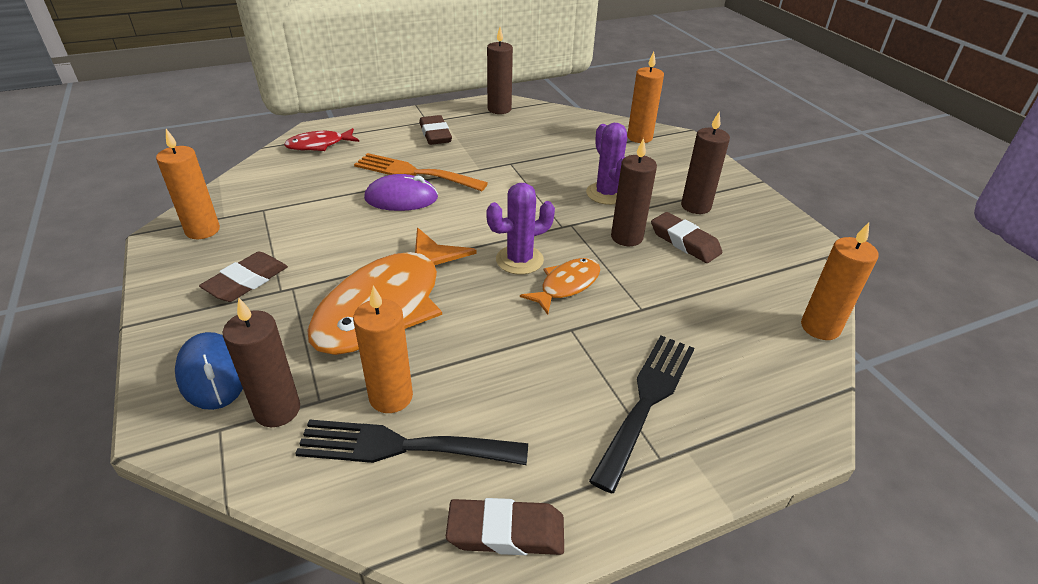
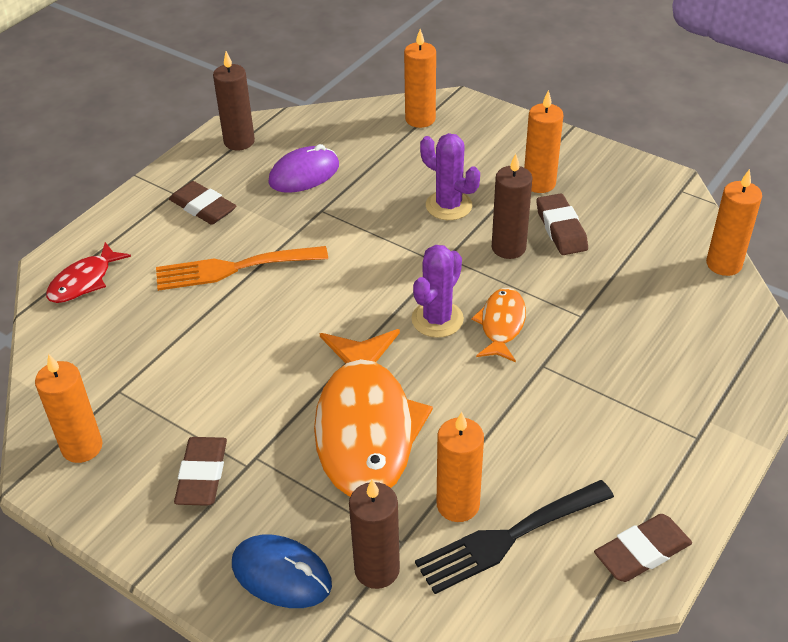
camera: 30 degrees left, 5 degrees up
(401, 198) = (254, 306): purple mouse -> purple mouse (304, 174)
(647, 401) = (651, 397): black fork -> none
(684, 242) = (561, 229): brown eraser -> brown eraser turned 60 degrees clockwise
(696, 206) = (539, 183): brown candle -> orange candle

